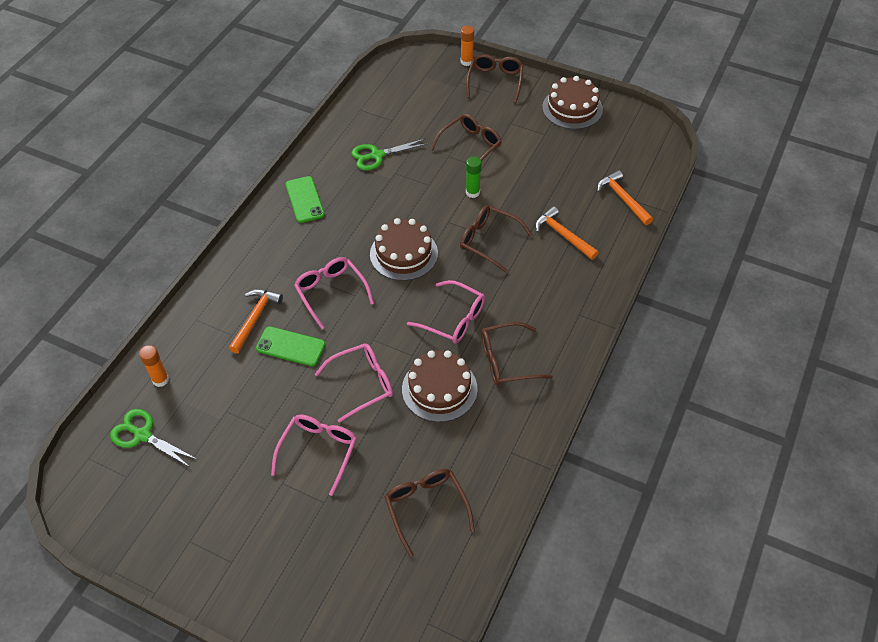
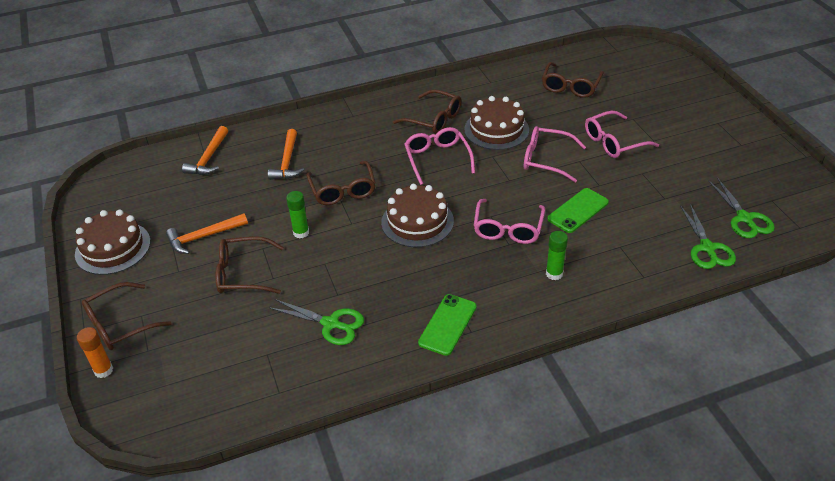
camera: 135 degrees left, 10 degrees down
(160, 380) = (707, 248): orange glue stick -> green scissors
(255, 318) = (590, 247): orange hammer -> orange hammer (204, 237)
(264, 279) = (554, 274): none -> green glue stick
(290, 346) = (578, 210): green phone -> green phone turned 75 degrees clockwise

